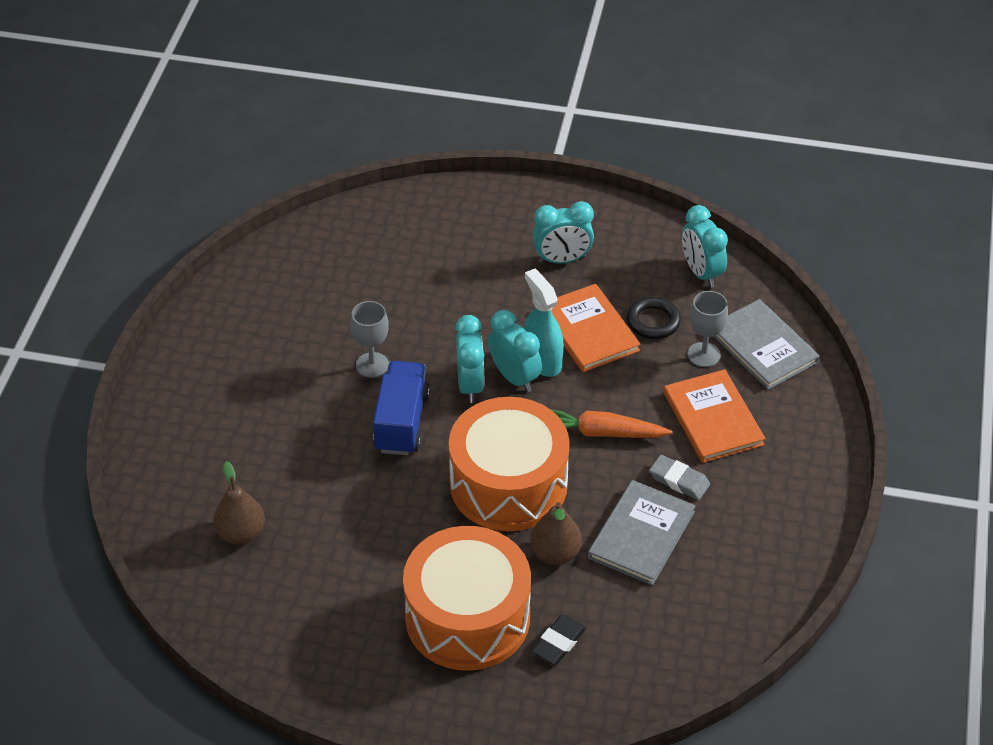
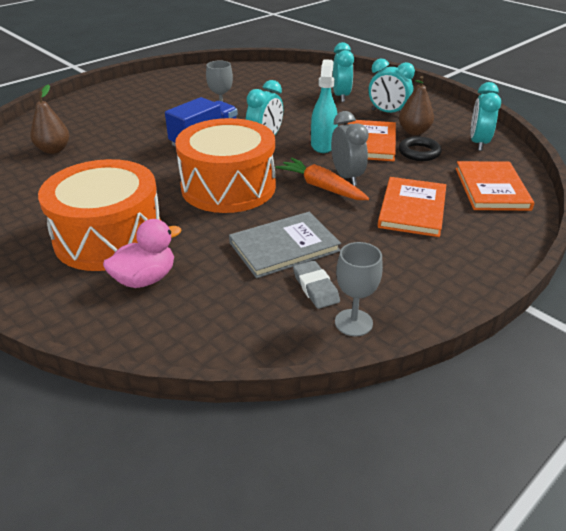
camera: 35 degrees right, 10 degrees down
(514, 377) = (296, 146): turquoise clock -> turquoise clock (341, 96)
(555, 553) = (211, 231): brown pear -> brown pear (414, 132)
(558, 642) = (145, 279): black eraser -> pink duck
(613, 403) = (347, 177): none -> grey clock
(679, 480) = (348, 230): grey eraser -> grey eraser (315, 288)
(704, 355) = (440, 177): grey goblet -> grey goblet (353, 322)
(763, 347) = (491, 188): grey book -> orange book

